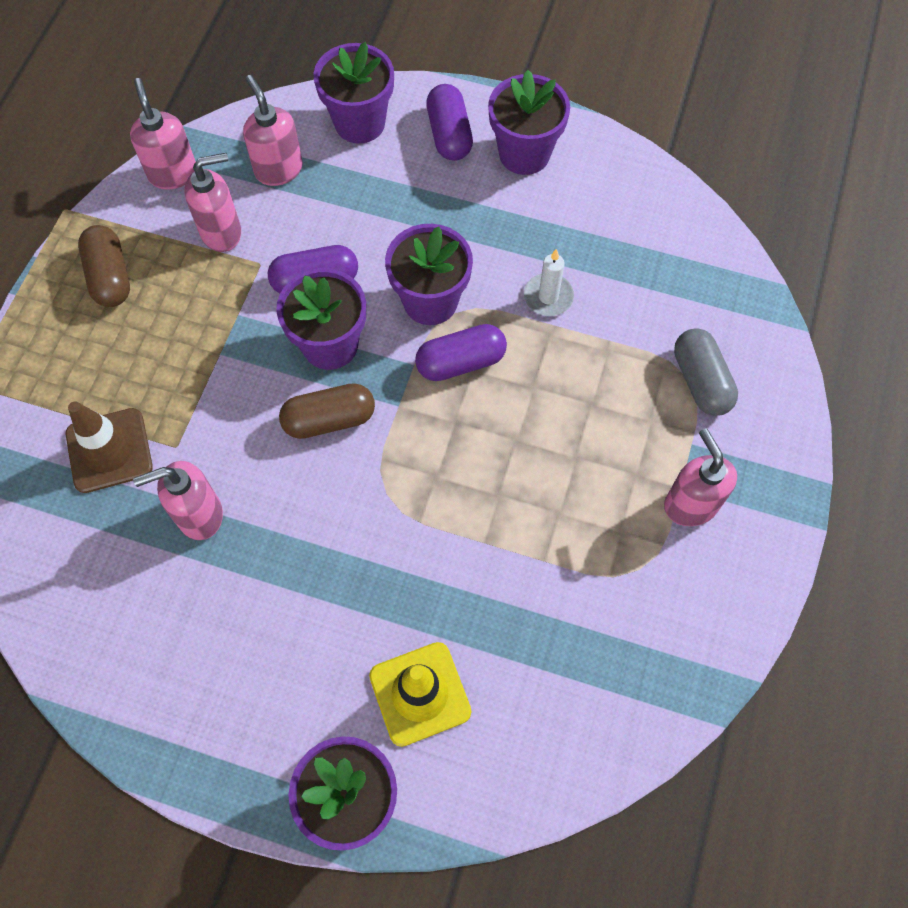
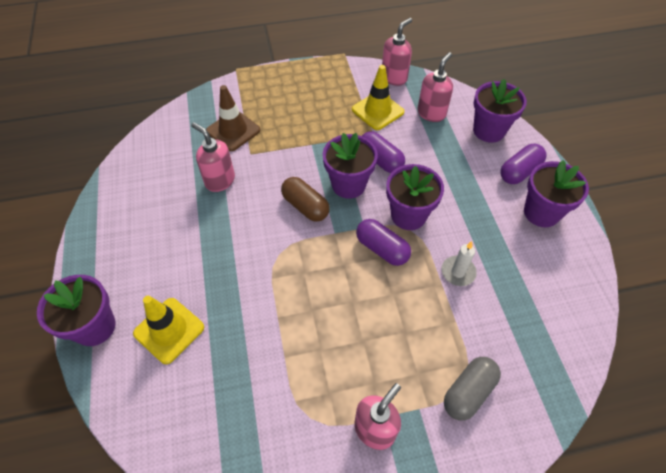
camera: 60 degrees right, 10 degrees down
(110, 276) = (322, 85): brown capsule -> none
(222, 232) = (377, 111): pink soap dispenser -> yellow traffic cone

